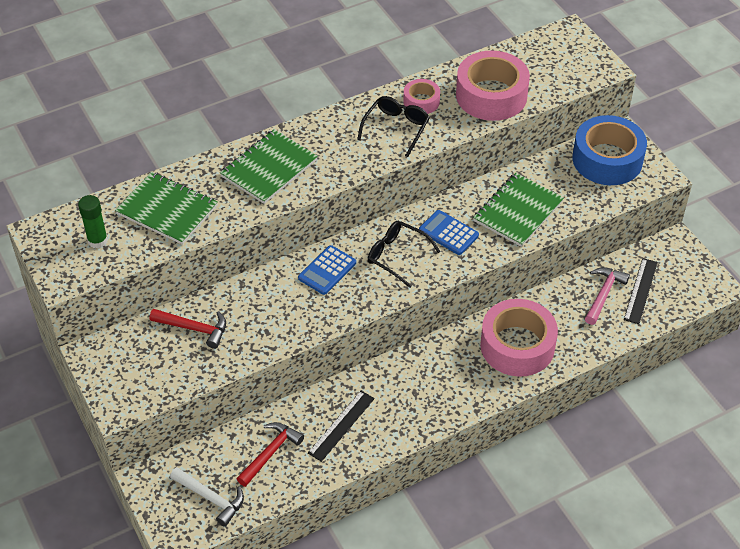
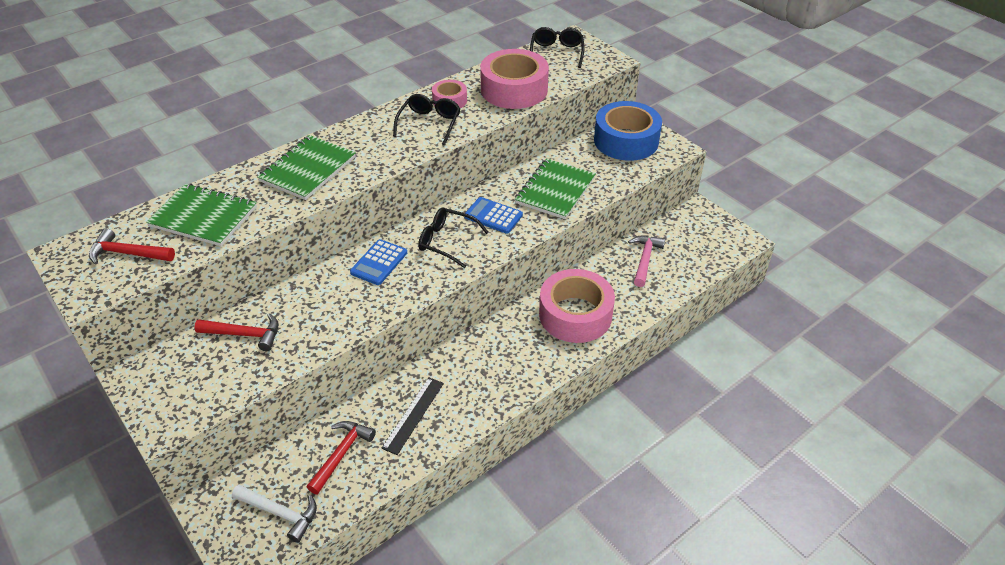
camera: 10 degrees left, 5 degrees down
(97, 240) = (128, 253): green glue stick -> red hammer
(547, 51) = (556, 53): none -> black glasses
(640, 290) = (677, 252): black ruler -> none

